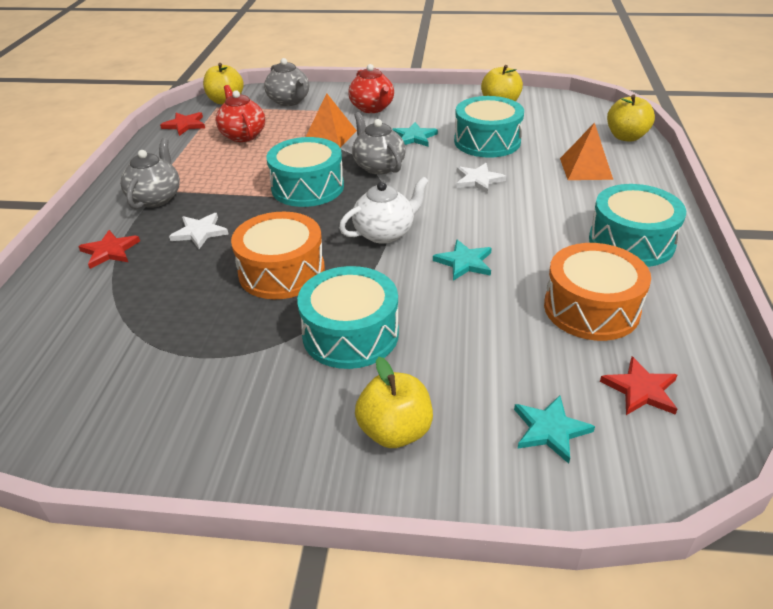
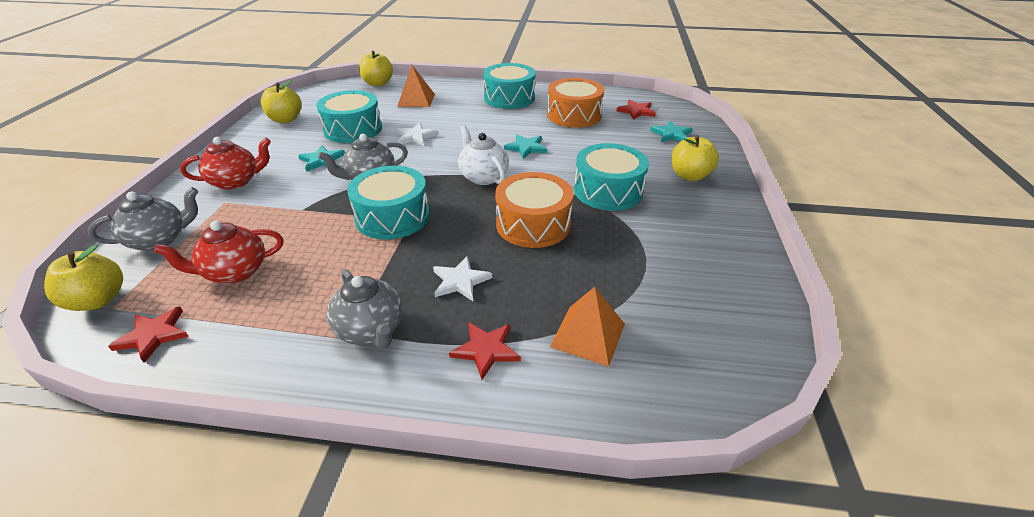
camera: 90 degrees left, 0 degrees up
(156, 198) = (371, 330): grey teapot -> grey teapot turned 135 degrees counterclockwise
(330, 136) = (285, 206): orange pyramid -> orange pyramid (588, 335)

